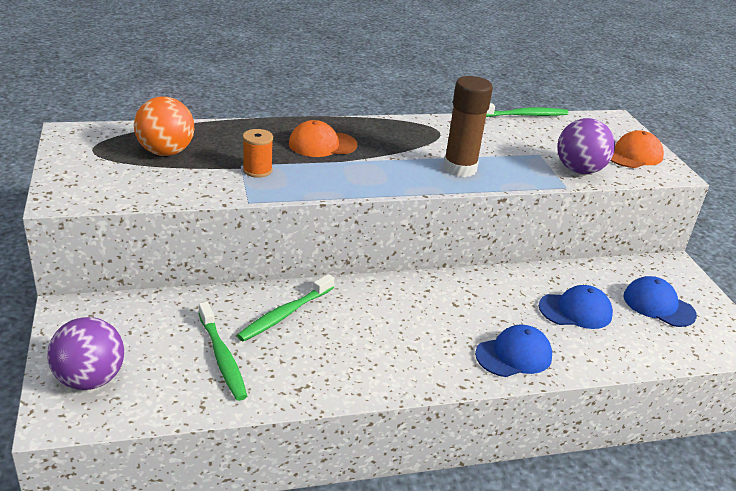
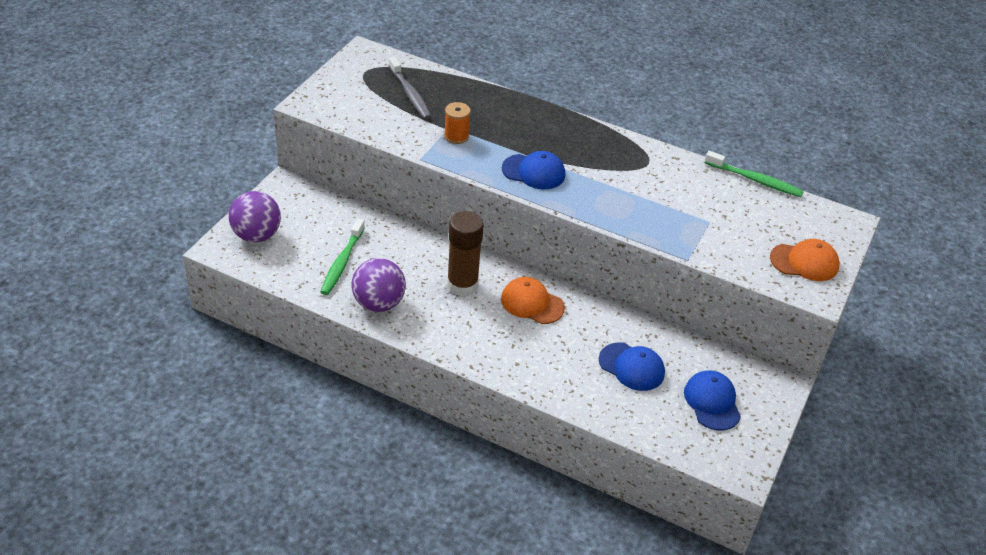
camera: 40 degrees right, 10 degrees up
(165, 152) = (410, 94): orange ball -> grey toothbrush
(285, 314) = (412, 255): green toothbrush -> none
(322, 144) = (532, 134): orange cap -> orange cap (532, 303)
(459, 168) = (617, 203): brown glue stick -> brown glue stick (462, 285)
(514, 355) = (536, 368): blue cap -> blue cap (534, 172)
(579, 170) = (724, 251): purple ball -> purple ball (378, 303)

